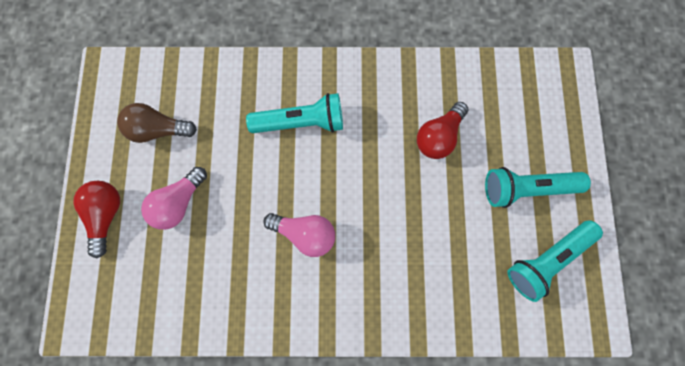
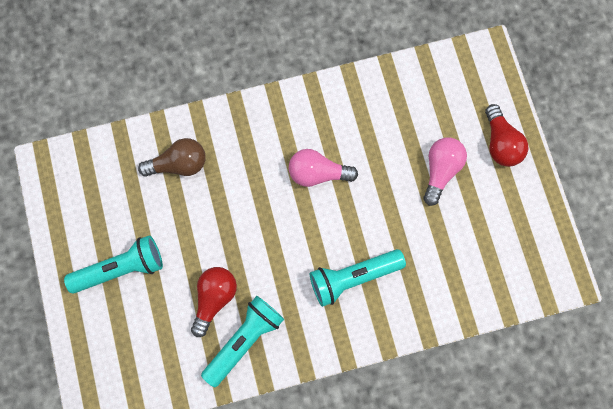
camera: 165 degrees right, 0 degrees up
(158, 130) = (488, 233): brown light bulb -> brown light bulb (179, 164)
(547, 260) = (95, 207): turquoise flashlight -> turquoise flashlight (244, 340)

